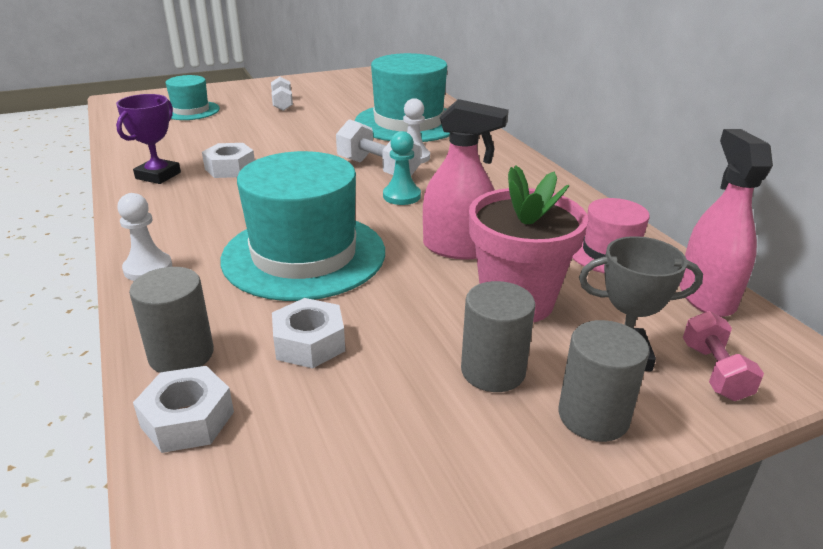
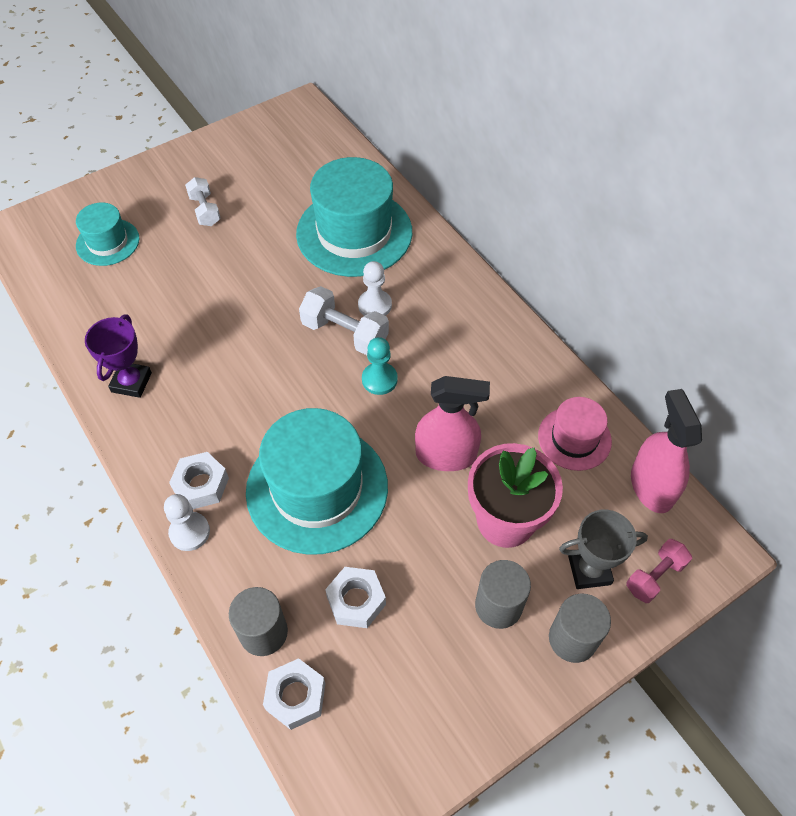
camera: 10 degrees left, 25 degrees up
(230, 168) = (198, 356): white nut -> white nut (201, 485)
(714, 372) = (654, 576): pink dumbbell -> pink dumbbell turned 60 degrees clockwise

